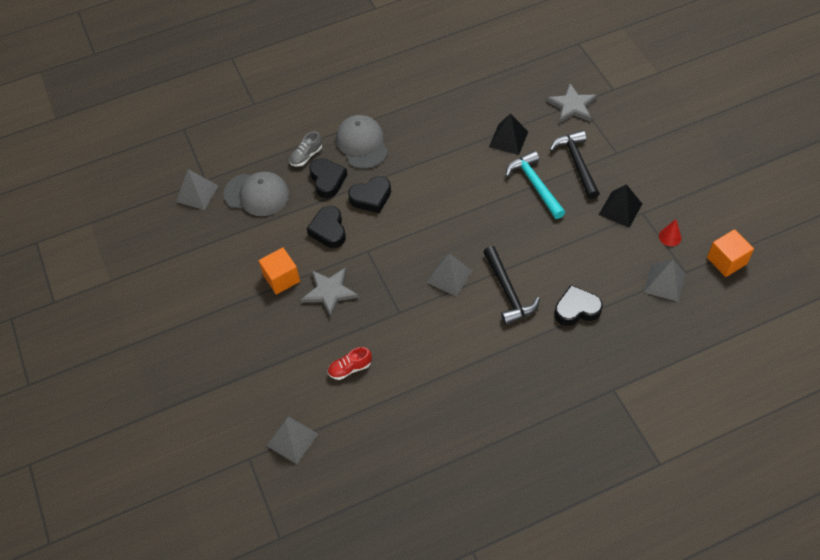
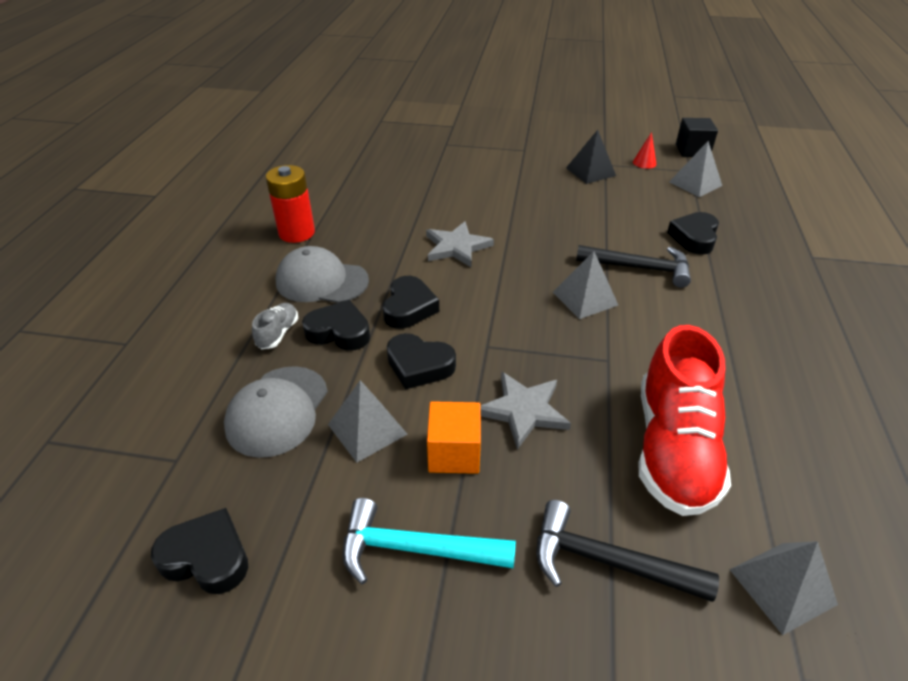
camera: 60 degrees left, 15 degrees down
(171, 227) = (207, 557): none -> black heart
(197, 193) = (187, 484): grey pyramid -> grey pyramid (367, 429)
(257, 194) = (277, 411): grey cap -> grey cap turned 150 degrees clockwise
(306, 156) = (278, 333): grey shoe -> grey shoe turned 150 degrees counterclockwise
(350, 368) = (673, 448): red shoe -> red shoe, size x2.39
(396, 100) = (297, 233): none -> red battery
(508, 139) = (441, 191): black pyramid -> none
(535, 185) = (515, 200): turquoise hammer -> turquoise hammer (415, 549)
(572, 106) = (445, 148): grey star -> grey star (457, 247)
(577, 163) = (514, 171): black hammer -> black hammer (607, 561)
(726, 261) = (692, 150): orange cube -> black cube

